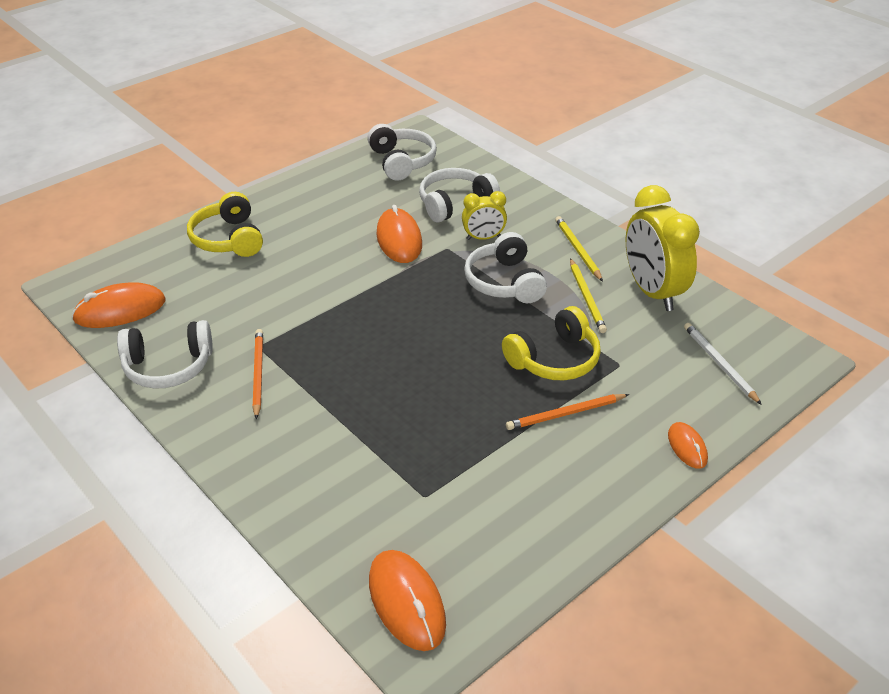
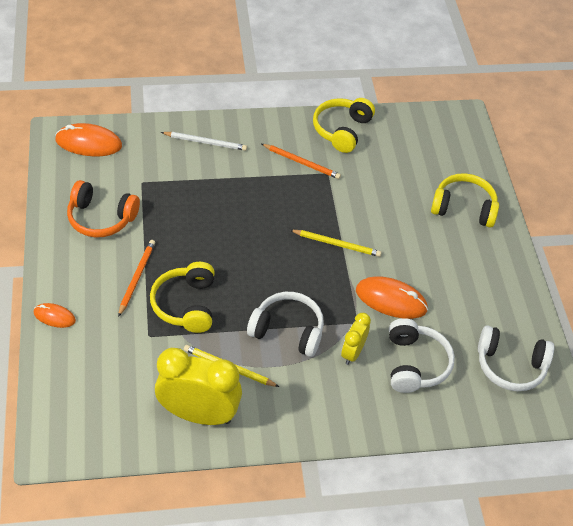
camera: 120 degrees right, 10 degrees up
(120, 310) = (417, 130): orange mouse -> none
(168, 367) = (342, 130): white headphones -> yellow headphones
(520, 498) = (101, 218): none -> orange headphones
(577, 250) = (288, 404): yellow pencil -> yellow pencil (337, 244)
(719, 364) = (95, 393): white pencil -> white pencil (205, 142)

